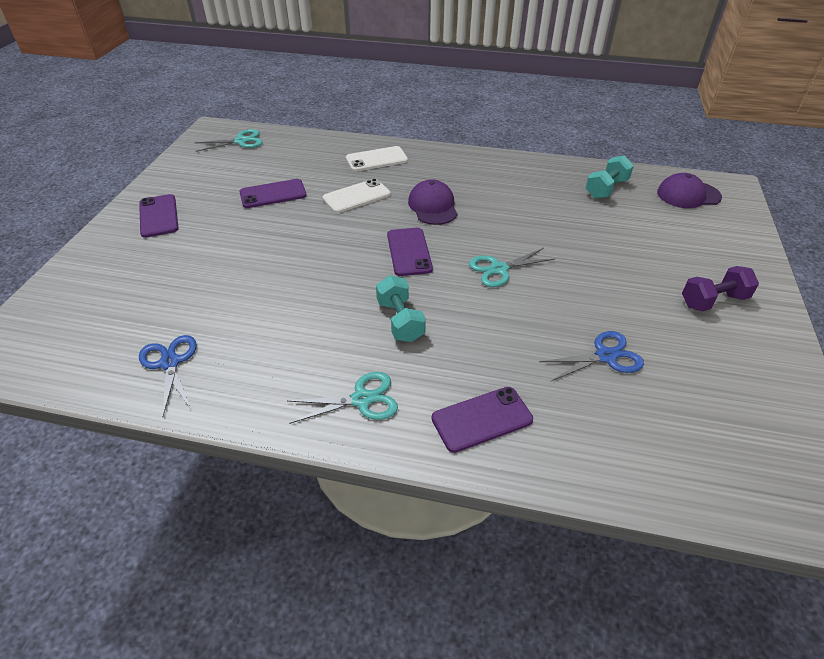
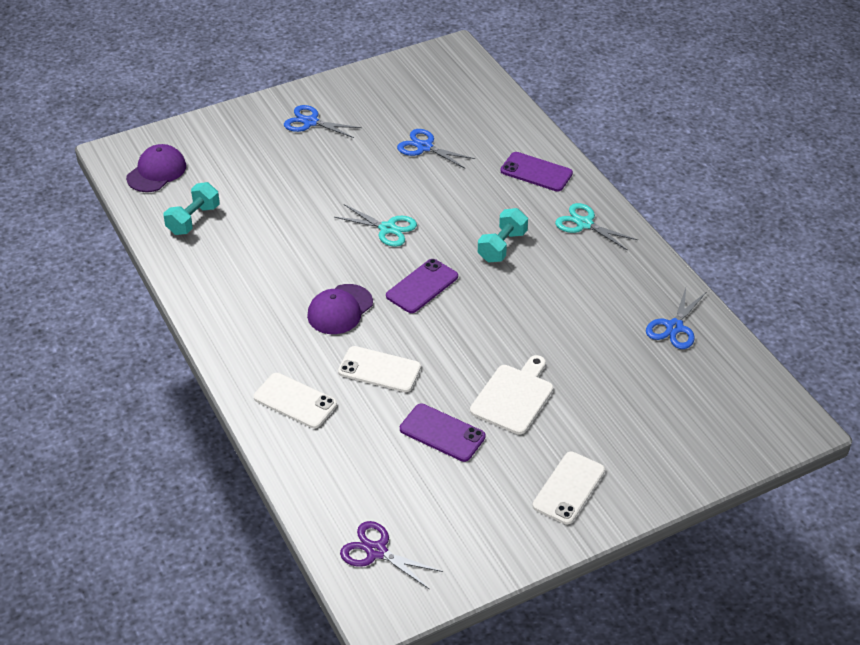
camera: 130 degrees left, 0 degrees up
(158, 216) = (568, 488): purple phone -> white phone
(241, 141) = (376, 551): turquoise scissors -> purple scissors
(252, 235) = (513, 396): none -> white cutting board
(606, 189) = (193, 220): turquoise dumbbell -> turquoise dumbbell turned 60 degrees counterclockwise
(688, 195) = (156, 172): purple cap -> purple cap turned 105 degrees counterclockwise
(713, 301) = (310, 122): purple dumbbell -> blue scissors

